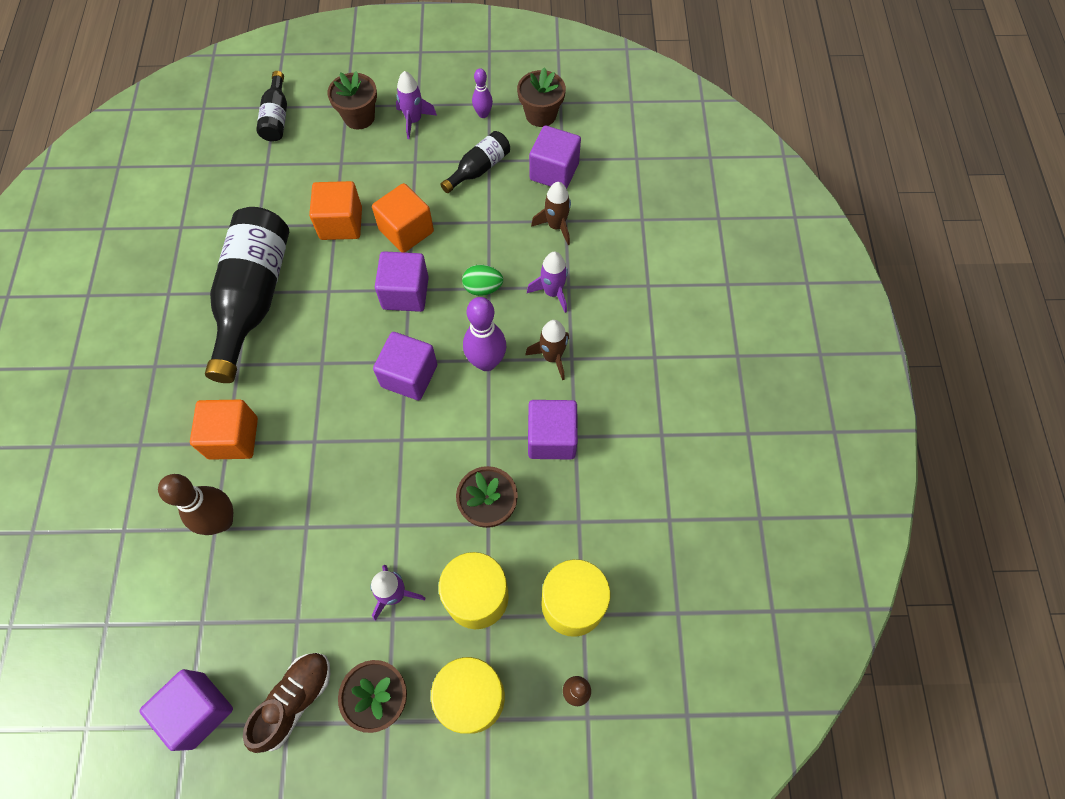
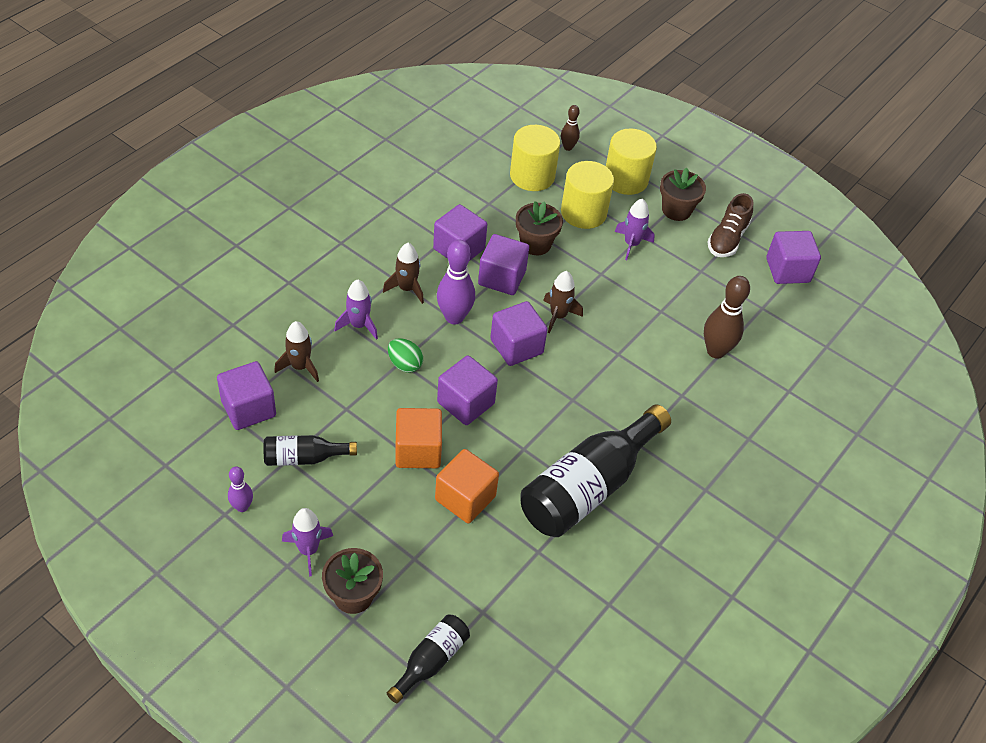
camera: 145 degrees left, 15 degrees down
(233, 438) = (675, 395): orange cube -> none
(295, 701) = (727, 239): brown shoe -> brown shoe turned 45 degrees counterclockwise
(398, 438) = (558, 316): none -> brown rocket
(484, 438) = (502, 278): none -> purple cube
(541, 114) = (195, 466): brown flower pot -> none

